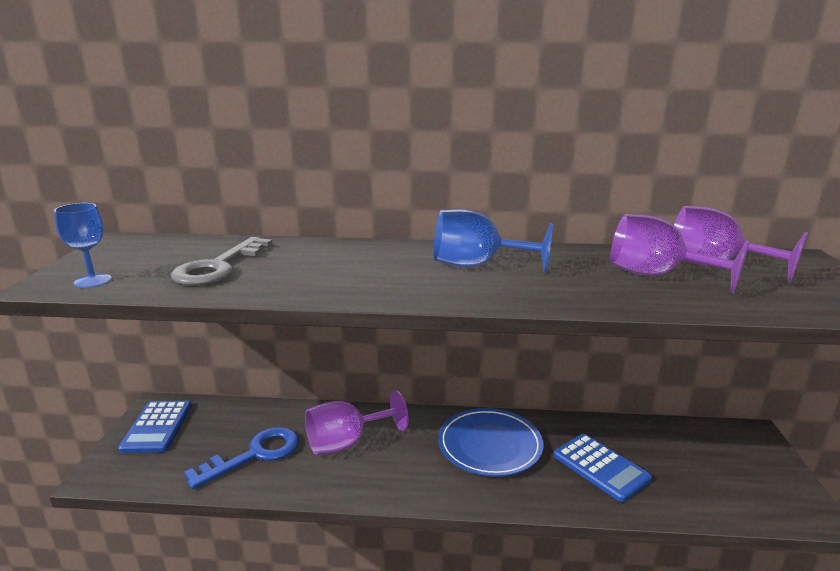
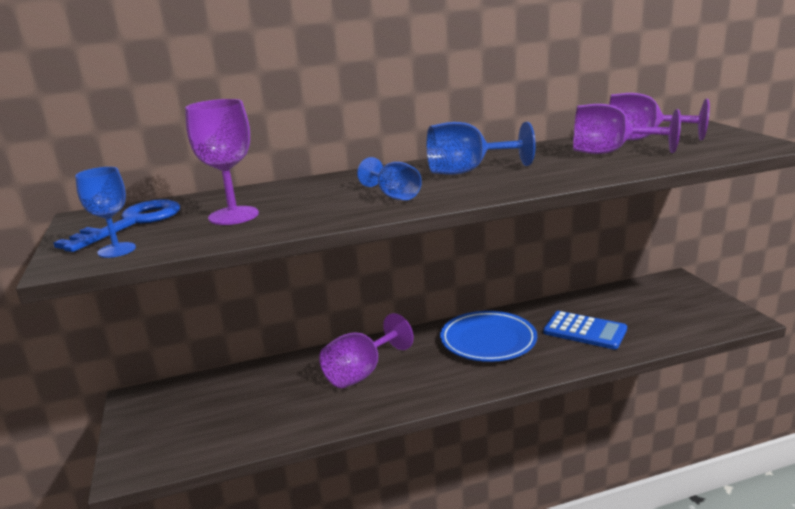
camera: 20 degrees left, 0 degrees up
(157, 427) = (155, 414): blue calculator -> none
(218, 267) = (233, 216): grey key -> purple goblet
(255, 454) = (281, 406): blue key -> blue key (133, 223)
(374, 279) = (394, 196): none -> blue goblet

